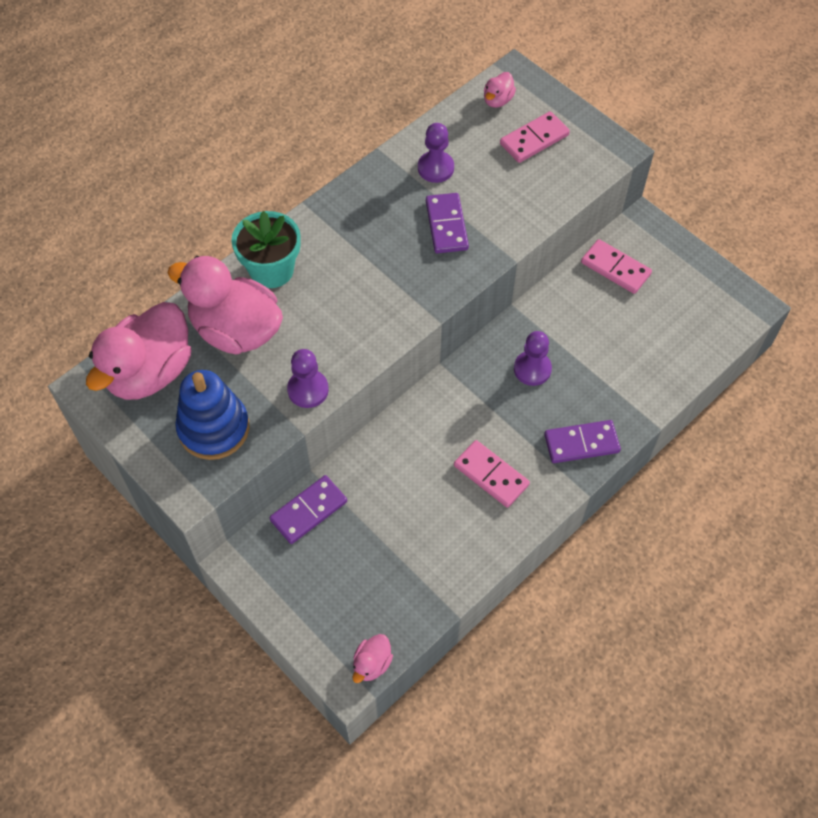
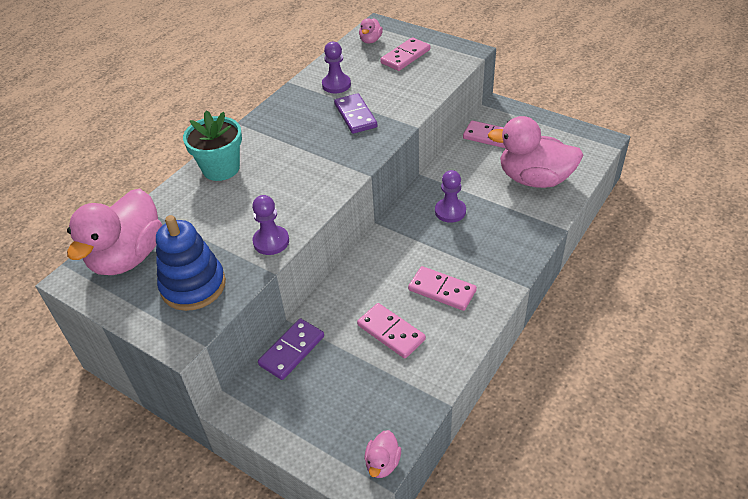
camera: 10 degrees left, 15 degrees down
(236, 330) = (199, 213): pink duck -> pink duck (534, 179)
(420, 515) = (391, 332): none -> pink domino
(581, 443) = (508, 253): purple domino -> none

